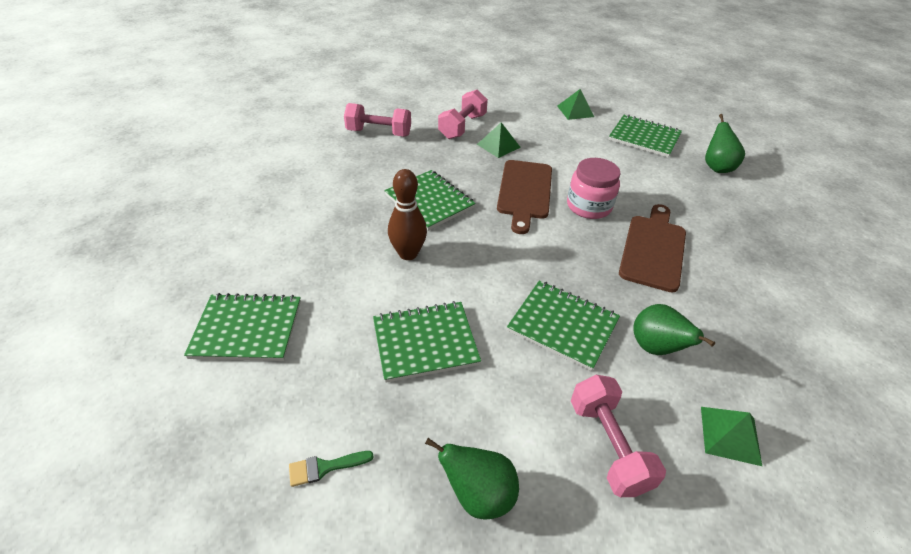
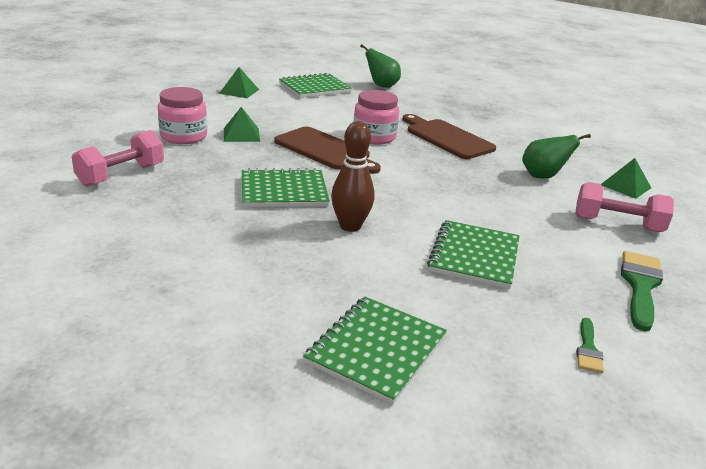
camera: 60 degrees left, 15 degrees down
(462, 126) = (183, 136): pink dumbbell -> pink jar
(478, 494) = (640, 285): green pear -> green brush
(563, 325) = (498, 196): green notebook -> none

